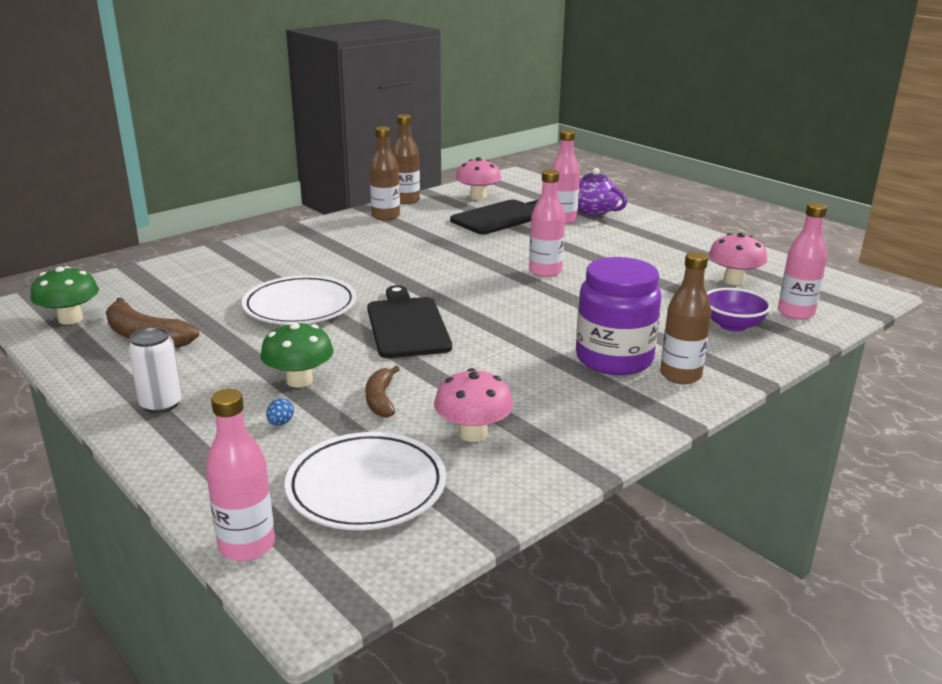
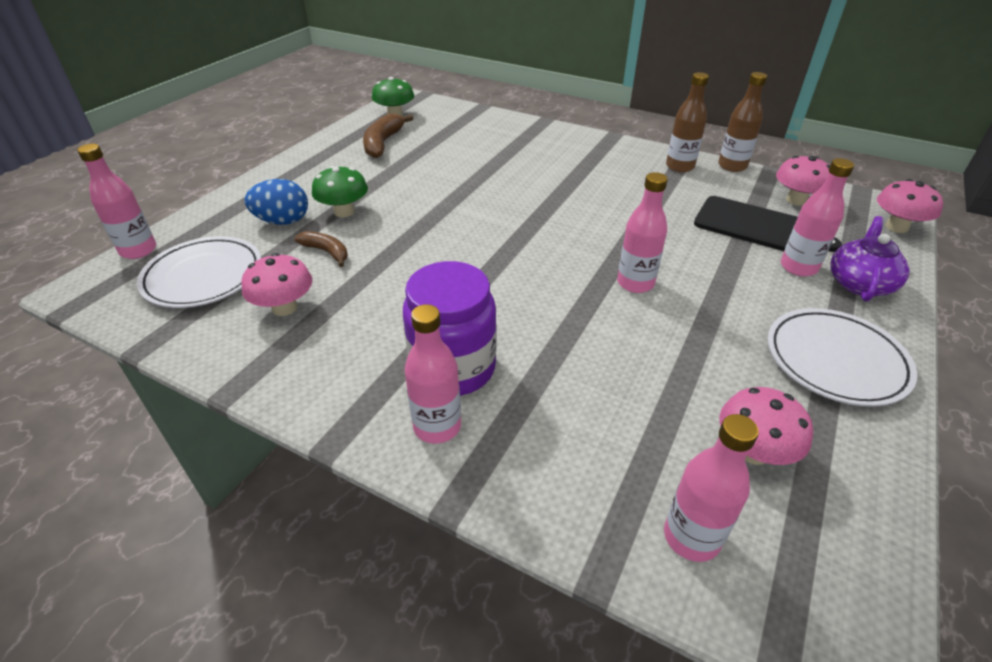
camera: 70 degrees right, 15 degrees up
(161, 404) = (297, 175): white can -> none
(280, 423) = (283, 221): blue egg -> blue egg, size x2.42
(300, 306) = (462, 179): white plate -> white plate (835, 360)
(381, 399) = (326, 252): brown banana -> brown banana turned 60 degrees clockwise
(407, 325) = (458, 233): black cutting board -> none
(537, 183) = (896, 227): none -> pink mushroom
(680, 375) = (437, 426): brown bottle -> pink bottle
(732, 325) = (599, 463): purple bowl -> none

